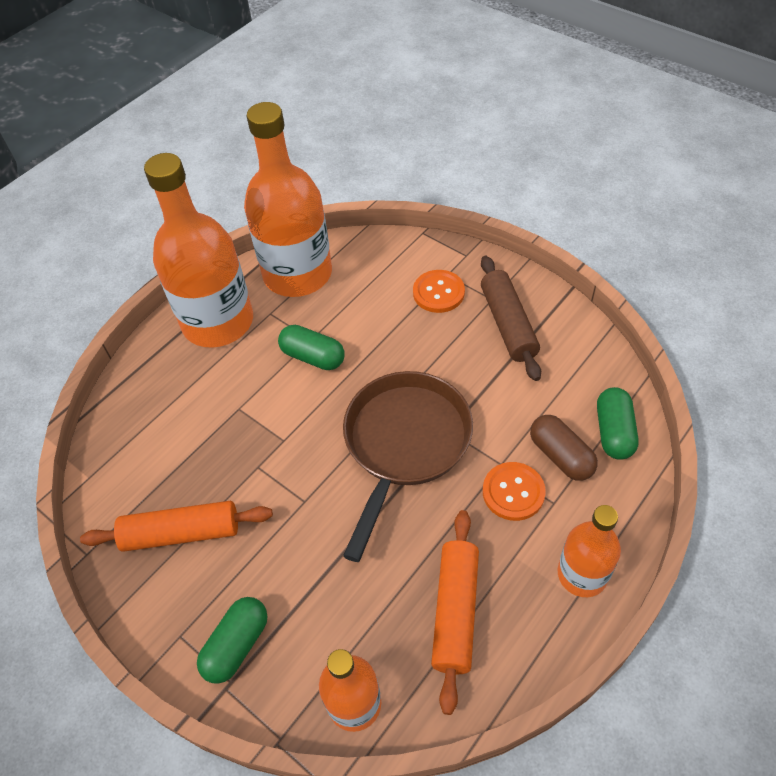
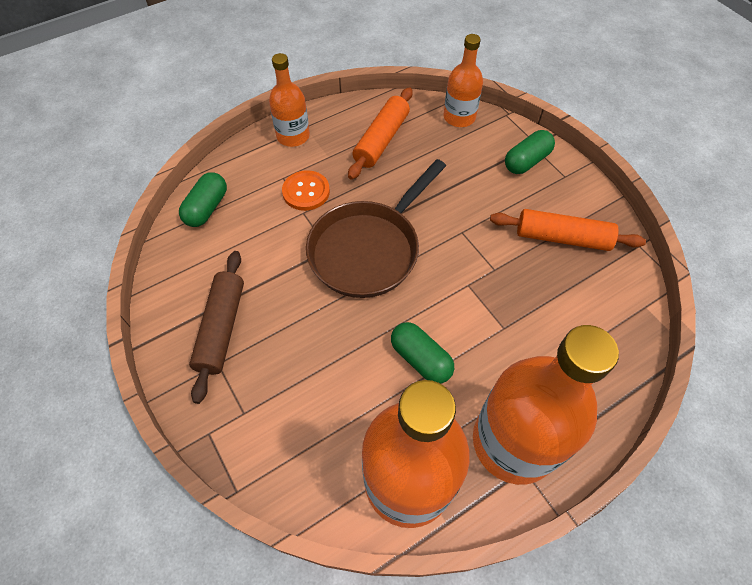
camera: 165 degrees left, 5 degrees up
(438, 292) = (265, 391): orange button -> none
(560, 456) = (257, 204): brown capsule -> none

